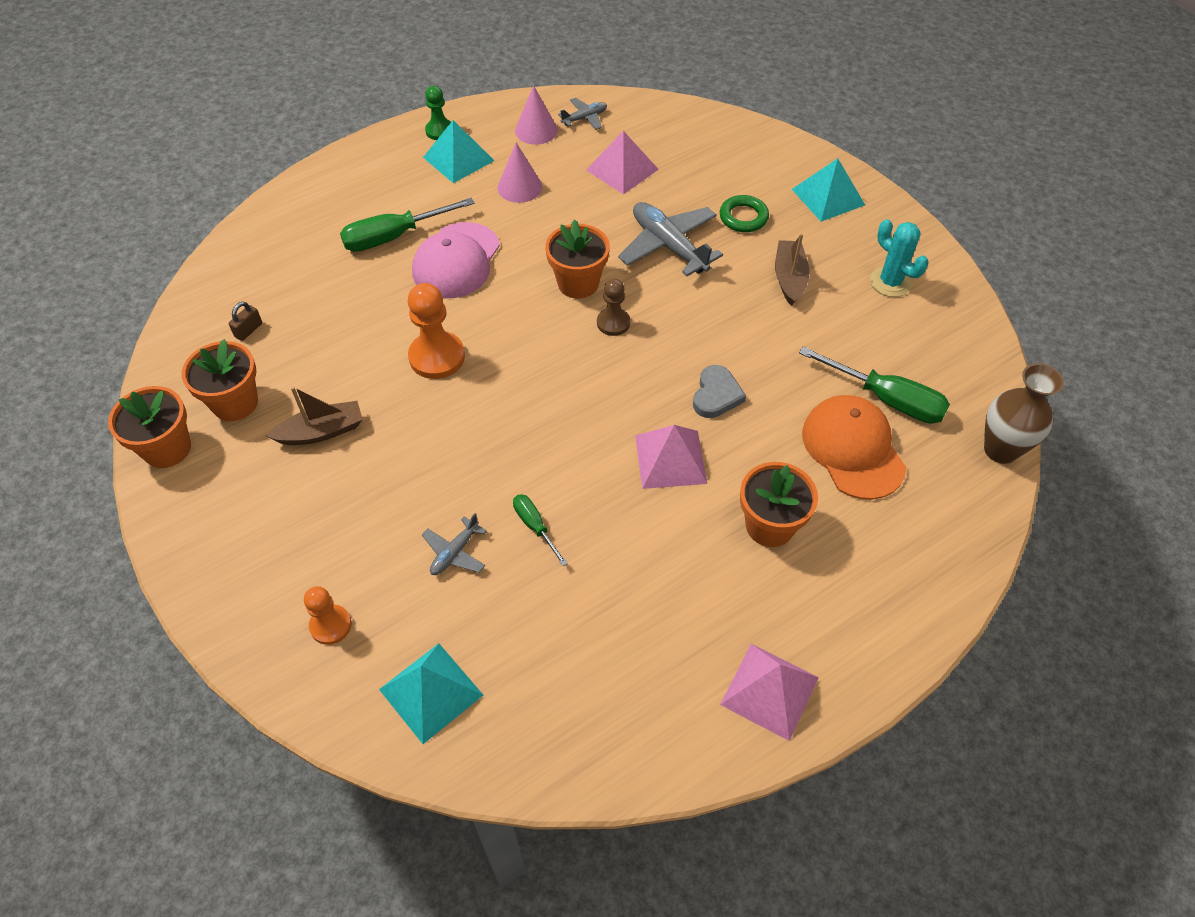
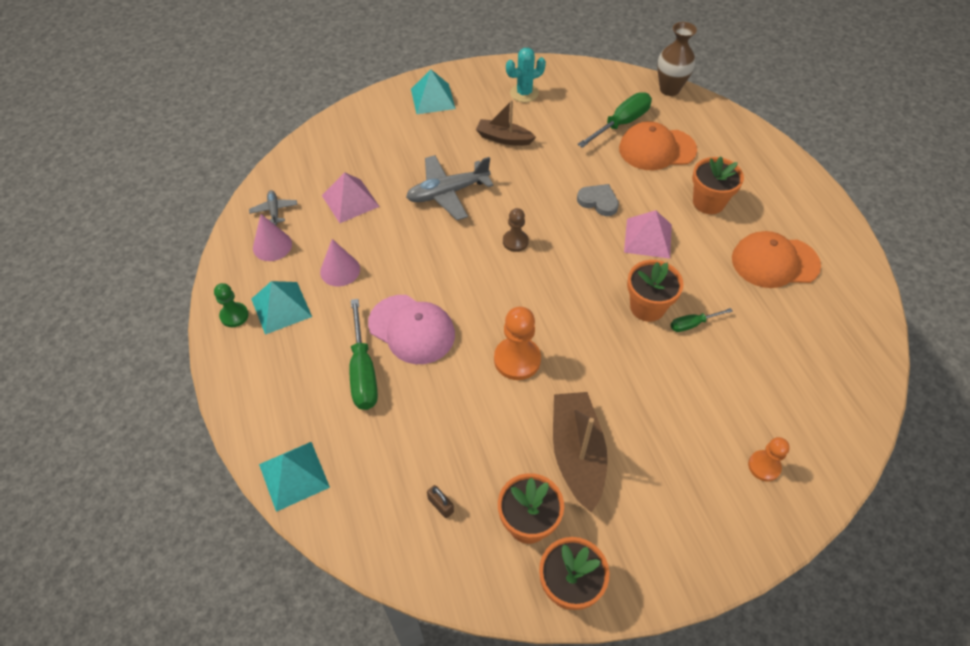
camera: 75 degrees left, 0 degrees up
(321, 431) = (577, 454): brown boat -> brown boat, size x1.57
(430, 692) = (820, 408): turquoise pyramid -> turquoise pyramid (294, 475)
(455, 552) = (709, 376): grey plane -> none
(578, 283) = (467, 254): orange flower pot -> orange flower pot (647, 307)
(680, 622) = (774, 262): none -> orange cap
(743, 217) = (434, 146): green ring -> none
(769, 690) = (823, 232): pink pyramid -> none

